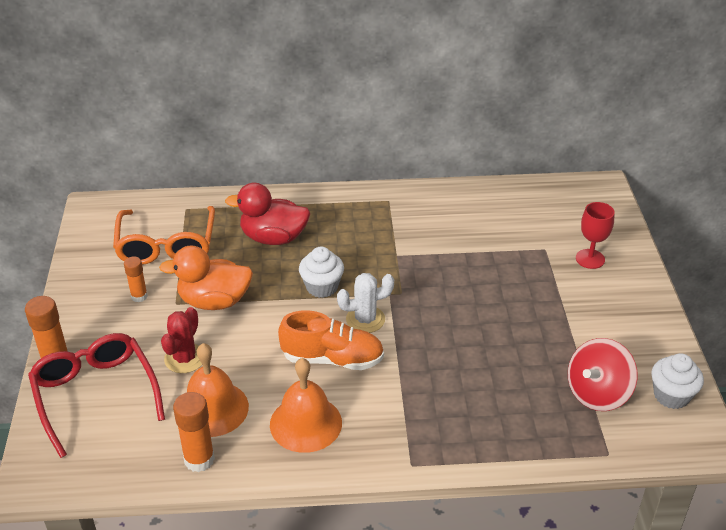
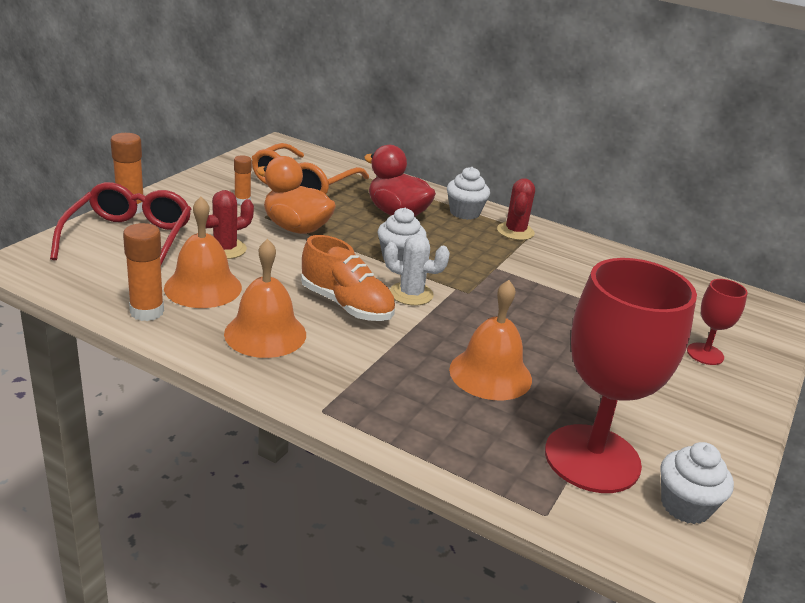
camera: 30 degrees right, 10 degrees down
(322, 207) = (464, 212): none -> white cupcake
(376, 207) = (515, 231): none -> red cactus
(483, 362) = (490, 374): none -> orange bell
(597, 393) = (592, 458): red spinning top -> red goblet

